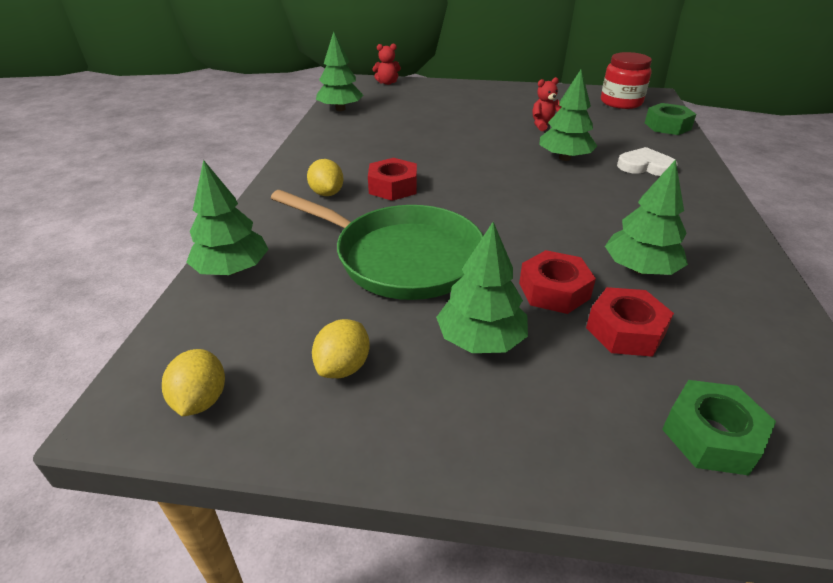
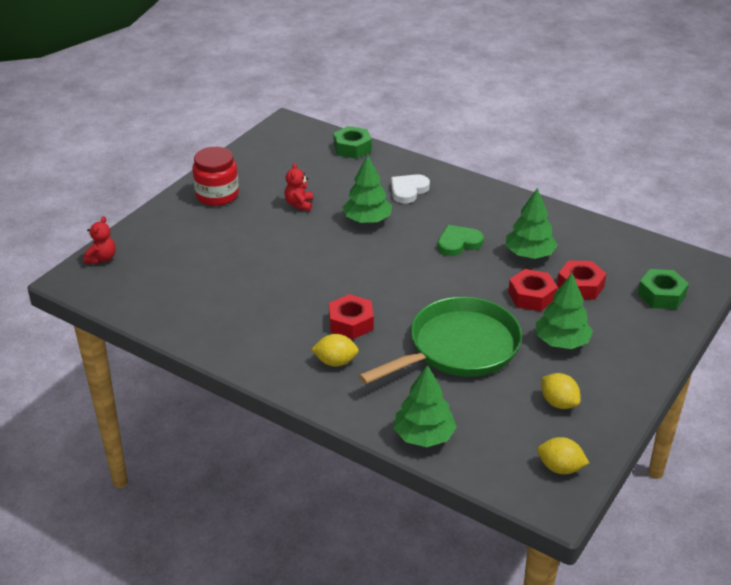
camera: 65 degrees left, 0 degrees up
(340, 109) = (149, 310): green tree -> none
(595, 214) = (458, 243): none -> green heart
(621, 102) = (288, 146): red jar -> red jar (217, 195)

